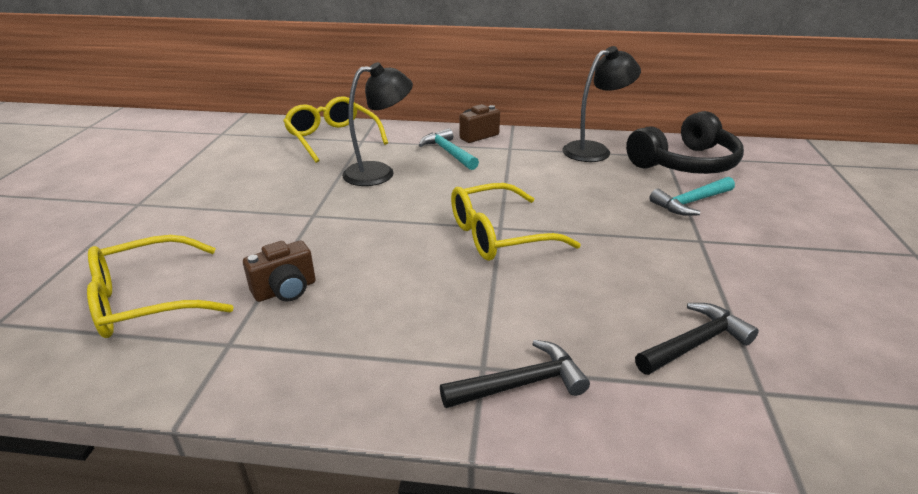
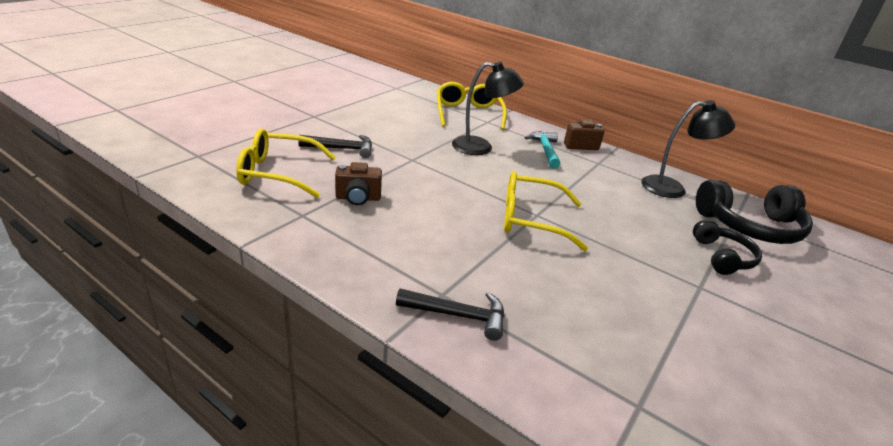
camera: 25 degrees right, 0 degrees up
(691, 202) = (722, 257): turquoise hammer -> black headphones
(695, 343) = (616, 351): black hammer -> black hammer (341, 149)

